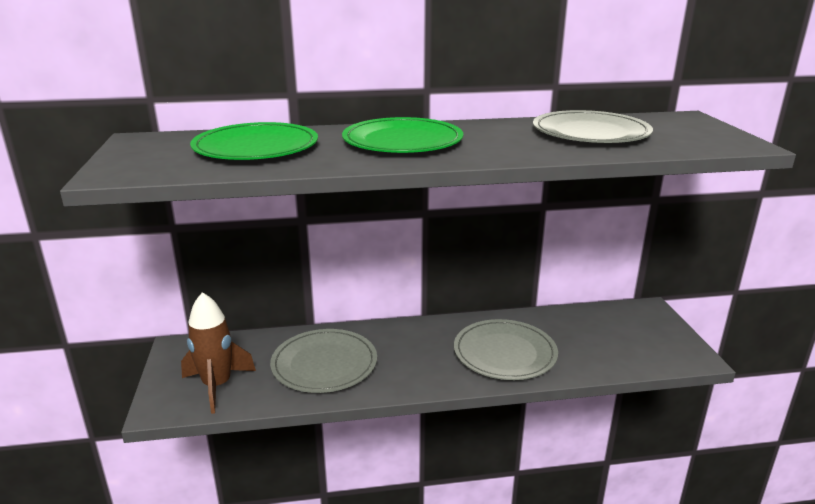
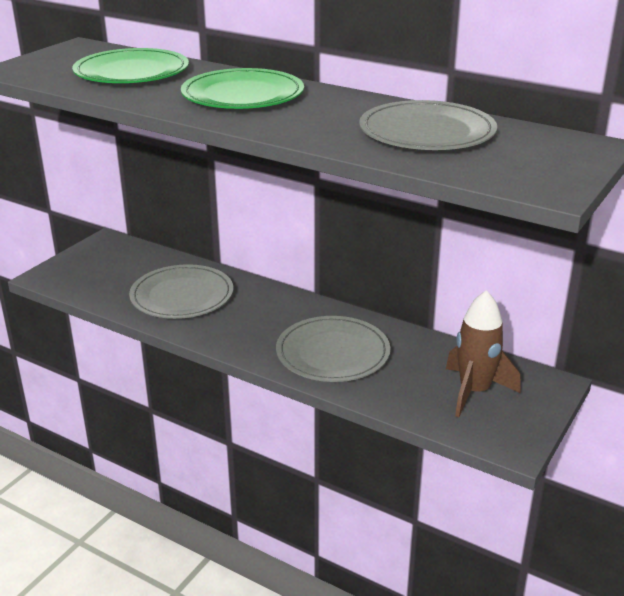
camera: 40 degrees right, 5 degrees up
(217, 386) = (94, 278): brown rocket -> brown rocket (474, 392)

